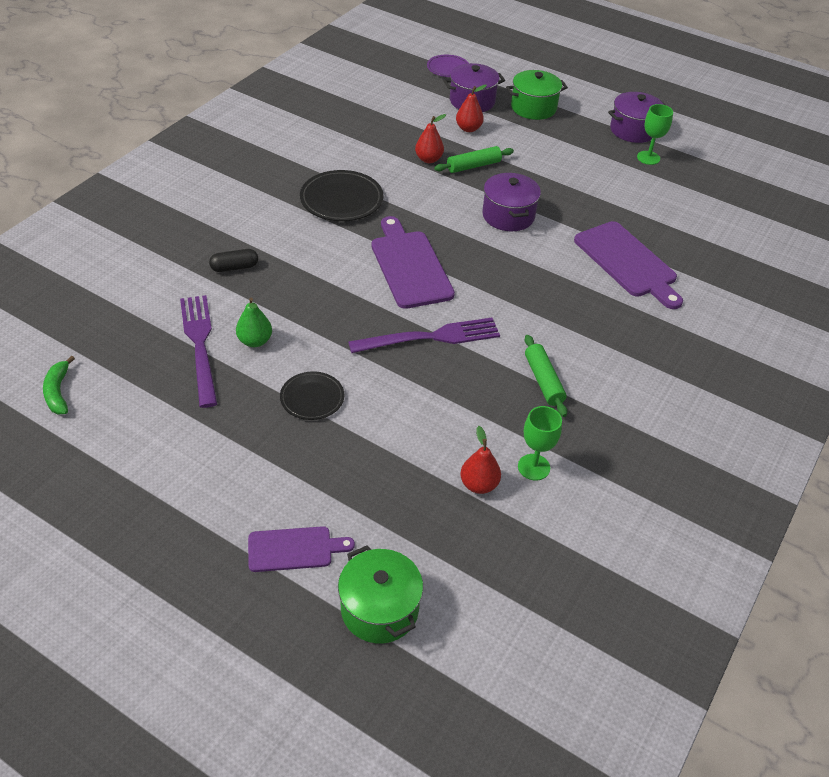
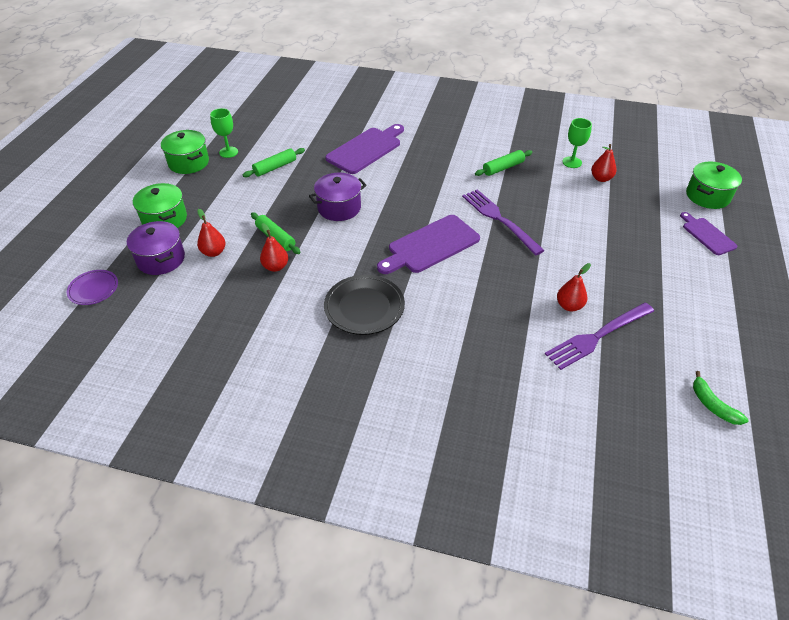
camera: 105 degrees left, 0 degrees up
(58, 392) = (712, 405): green banana -> green banana turned 90 degrees clockwise
(234, 267) = (497, 349): black capsule -> none
(255, 341) = (569, 306): green pear -> red pear
(312, 398) = (597, 259): black plate -> none
(606, 185) = (275, 167): none -> green rolling pin
(633, 130) = (189, 163): purple pot -> green pot

